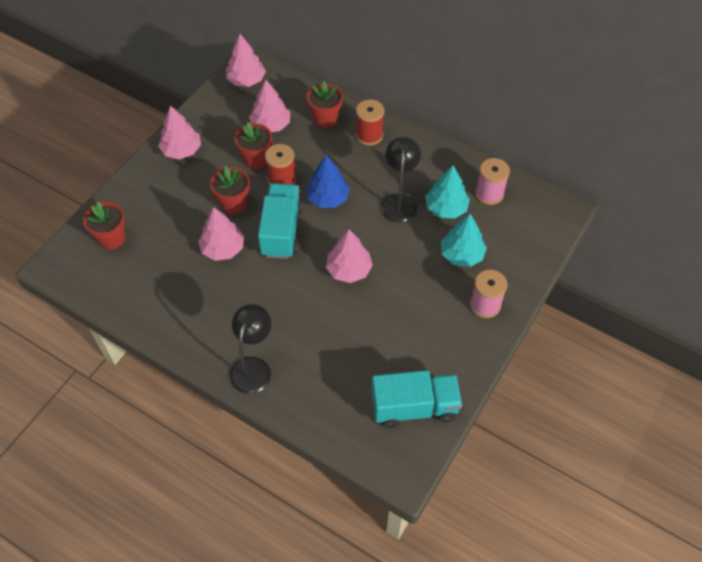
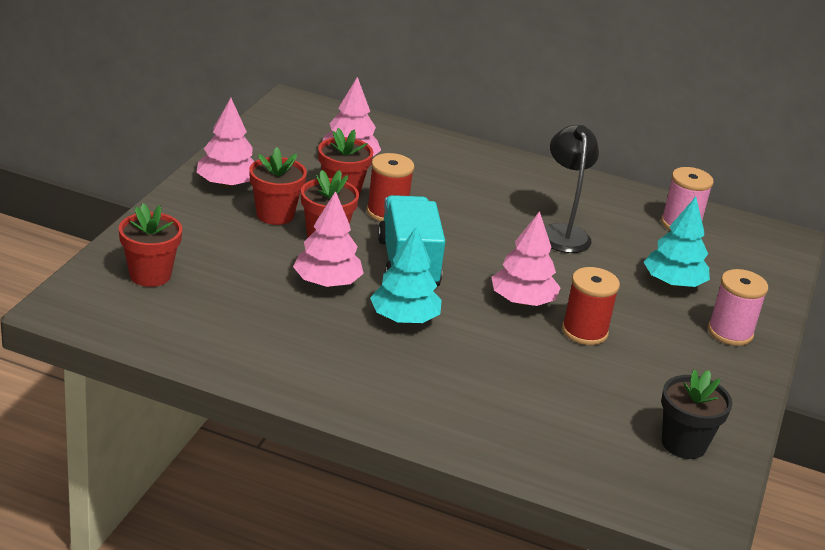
camera: 15 degrees left, 25 degrees down
(246, 80) = (297, 117): pink tree -> none
(253, 367) = (424, 409): black lamp -> none
(325, 119) = (424, 154): red flower pot -> red flower pot (275, 215)
(327, 198) = (460, 230): blue tree -> none
(369, 135) = (492, 170): red spool -> red spool (584, 331)
(414, 407) = (683, 444): turquoise truck -> black flower pot
(446, 208) = (629, 238): turquoise tree -> turquoise tree (404, 318)

